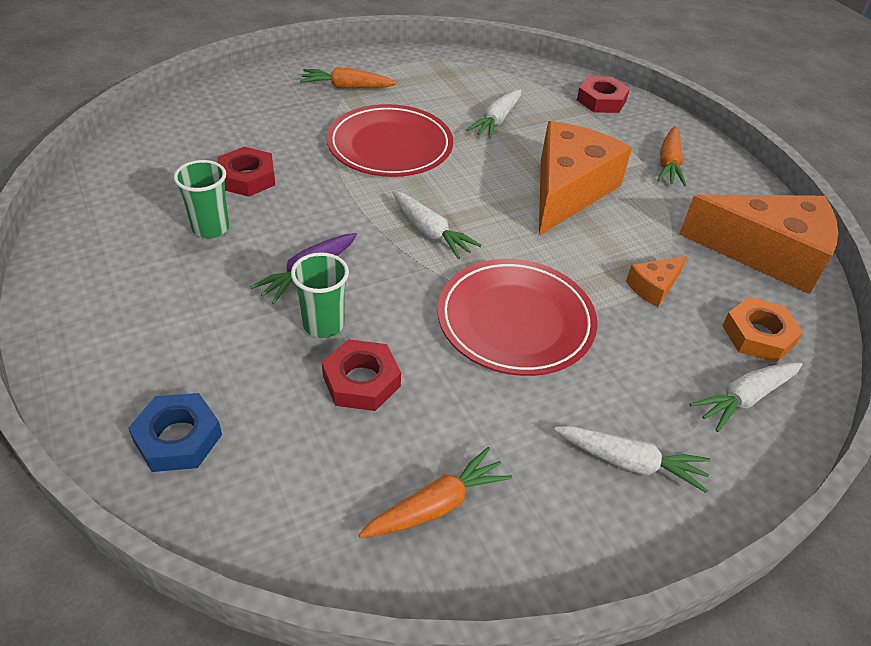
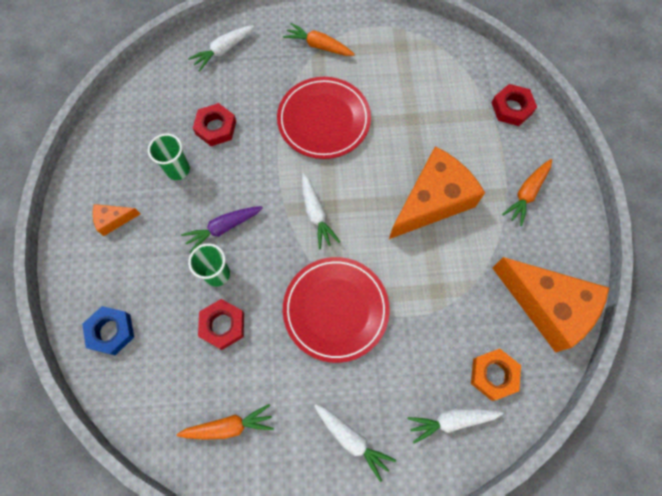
camera: 25 degrees right, 25 degrees up
(496, 121) = (415, 112): white carrot -> white carrot (223, 51)
(653, 287) = (444, 310): orange cheese -> orange cheese (114, 220)

